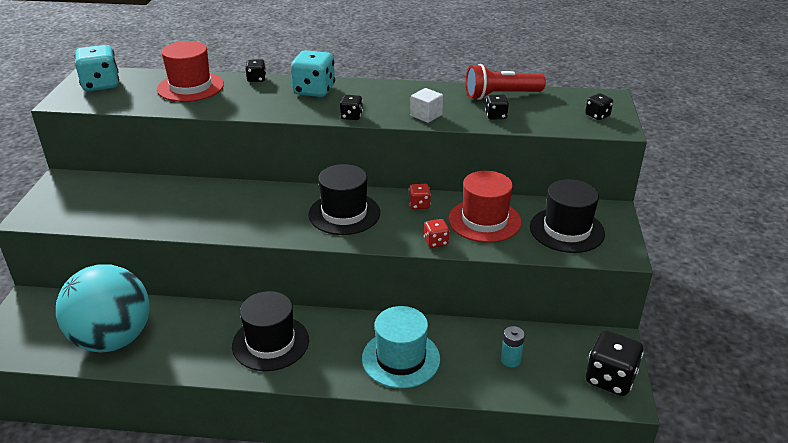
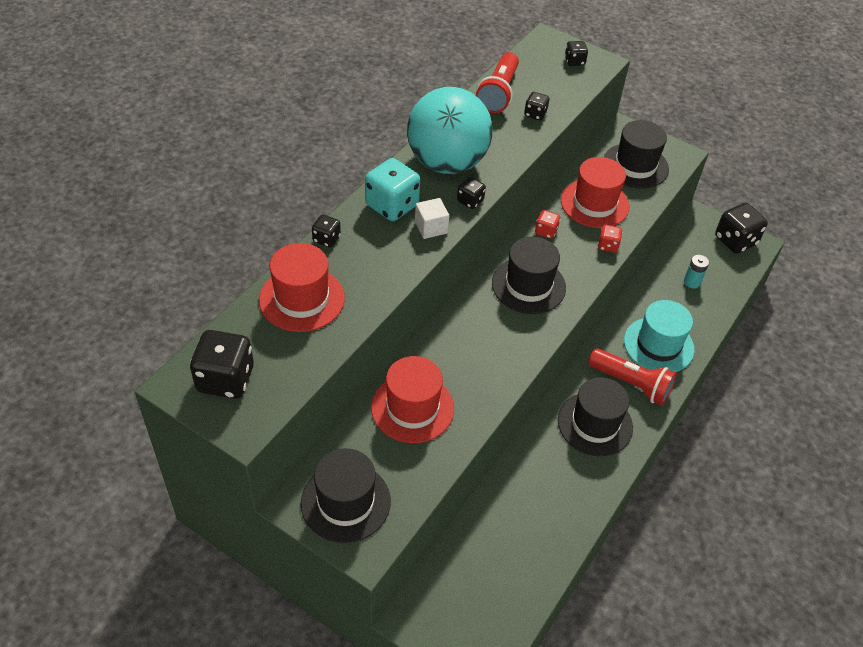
camera: 65 degrees left, 15 degrees up
(69, 197) = (345, 502): none -> black hat
(101, 85) = (225, 379): turquoise dice -> black dice
(113, 339) = (524, 547): turquoise ball -> turquoise ball (447, 163)
(171, 198) = (412, 408): none -> red hat
(335, 353) = (631, 384): none -> red flashlight
(426, 115) = (504, 153): white cube -> white cube (431, 227)

